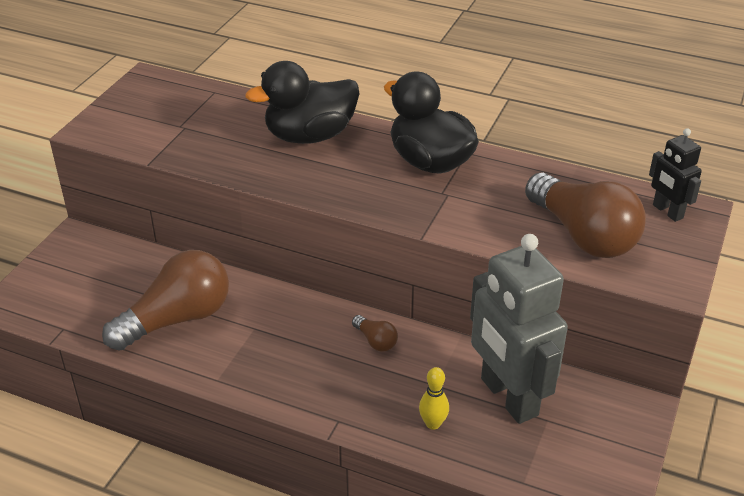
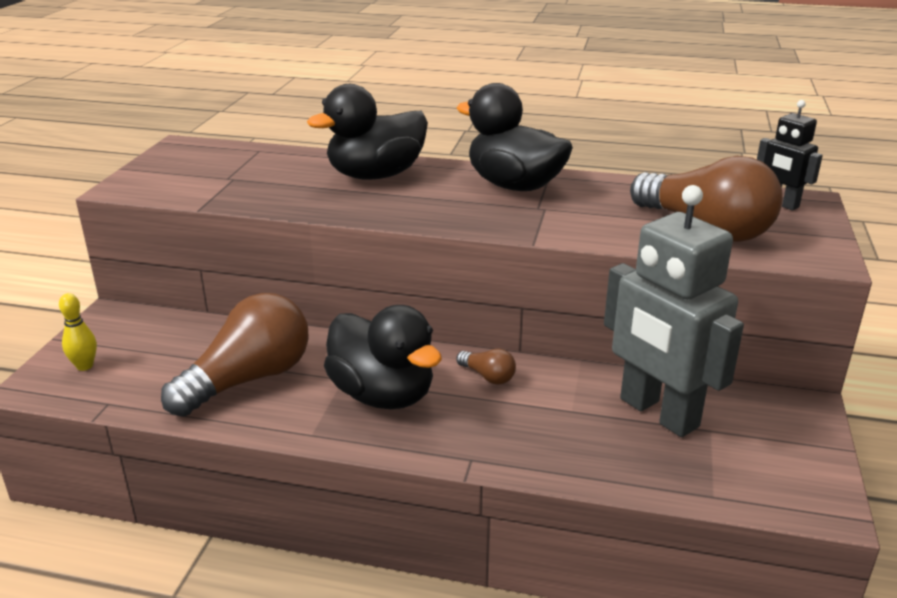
camera: 10 degrees left, 10 degrees down
(283, 349) = (383, 395): none -> black duck
(433, 423) = (584, 449): yellow bowling pin -> yellow bowling pin (85, 366)

